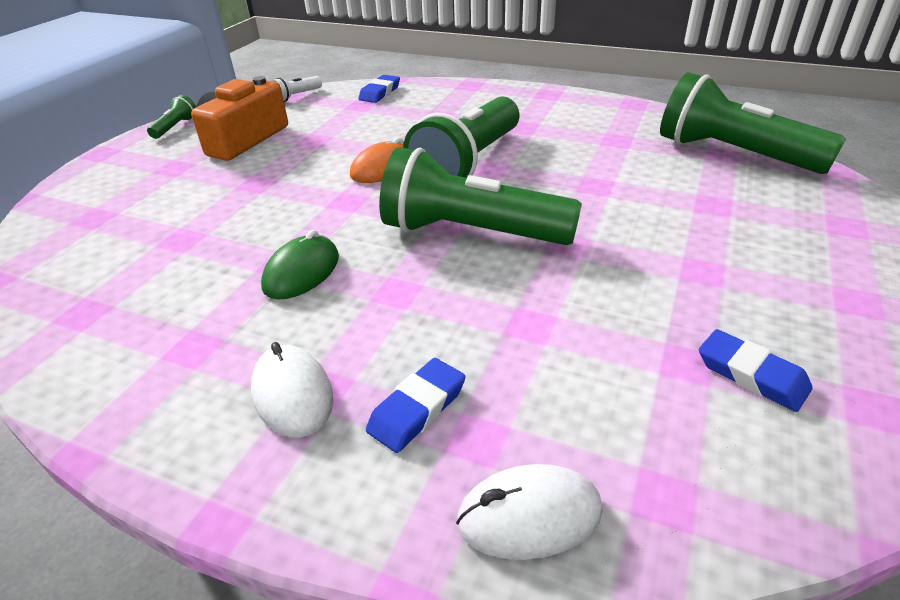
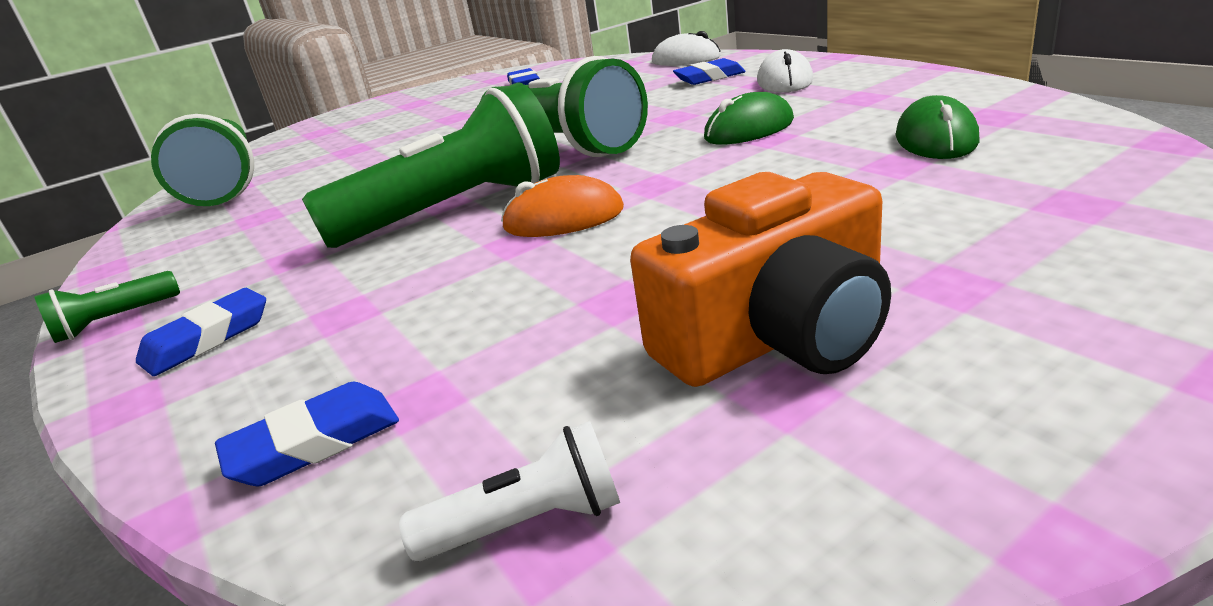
camera: 145 degrees left, 10 degrees down
(143, 271) = (936, 139): none -> green mouse
(175, 127) = (1011, 456): green flashlight -> green flashlight (115, 321)
(483, 99) = (207, 339): none -> blue eraser

